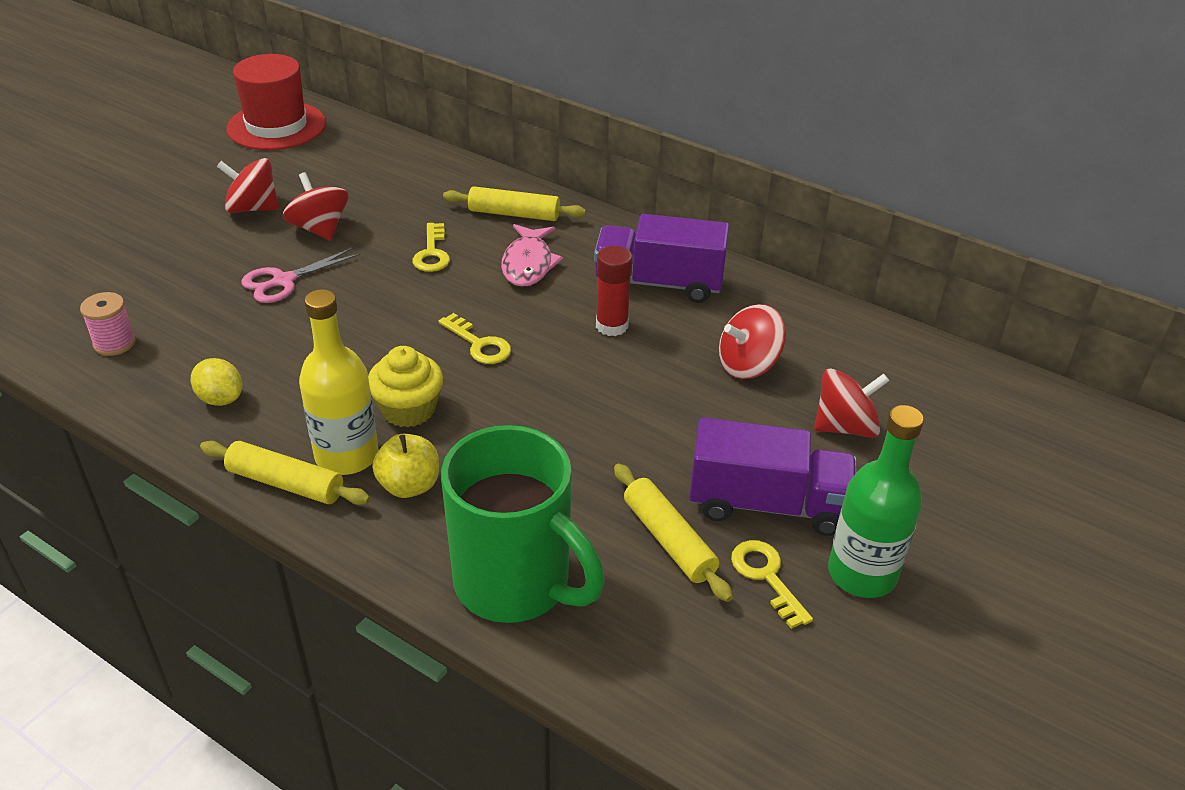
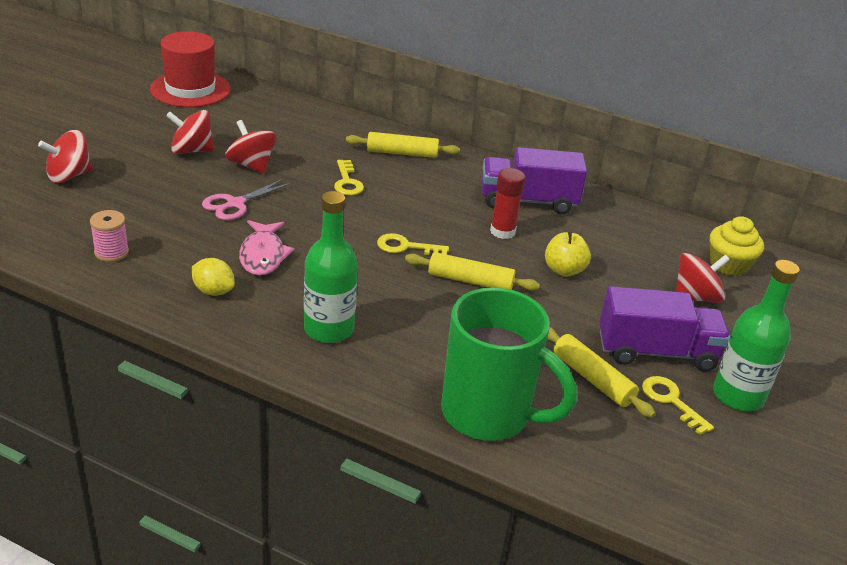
camera: 10 degrees left, 5 degrees down
(286, 483) = (287, 350): yellow rolling pin -> yellow rolling pin (470, 281)
(347, 455) = (329, 329): yellow bottle -> green bottle
(408, 409) = (366, 294): yellow cupcake -> yellow cupcake (729, 265)
(409, 485) = (385, 349): yellow apple -> yellow apple (564, 270)
(479, 344) = (406, 247): yellow key -> yellow key turned 150 degrees clockwise
(528, 264) = (425, 189): pink fish -> pink fish (263, 255)
(748, 365) = (612, 257): red spinning top -> red spinning top (69, 176)

